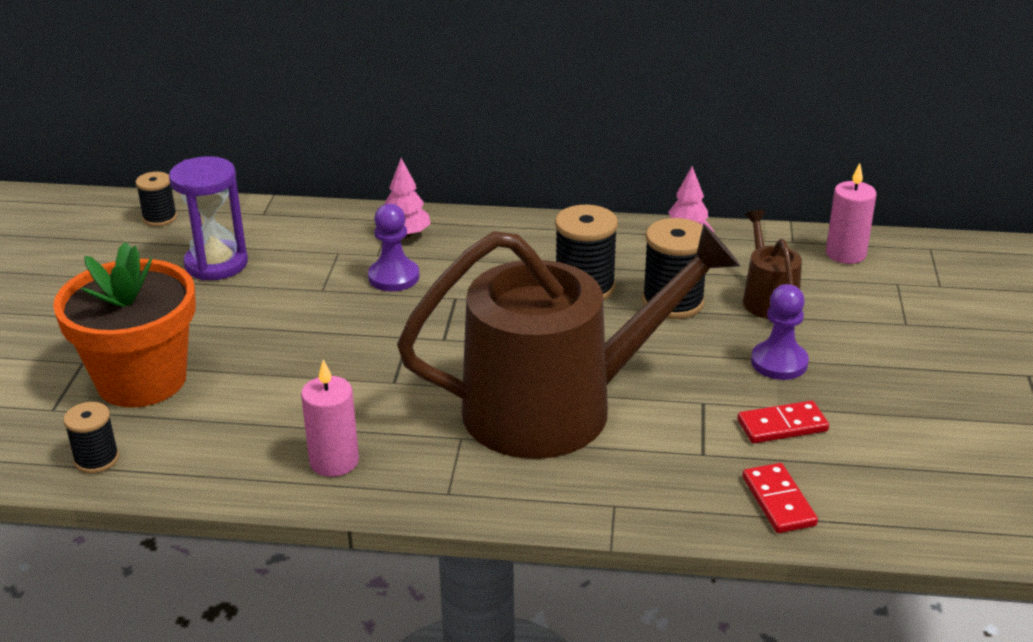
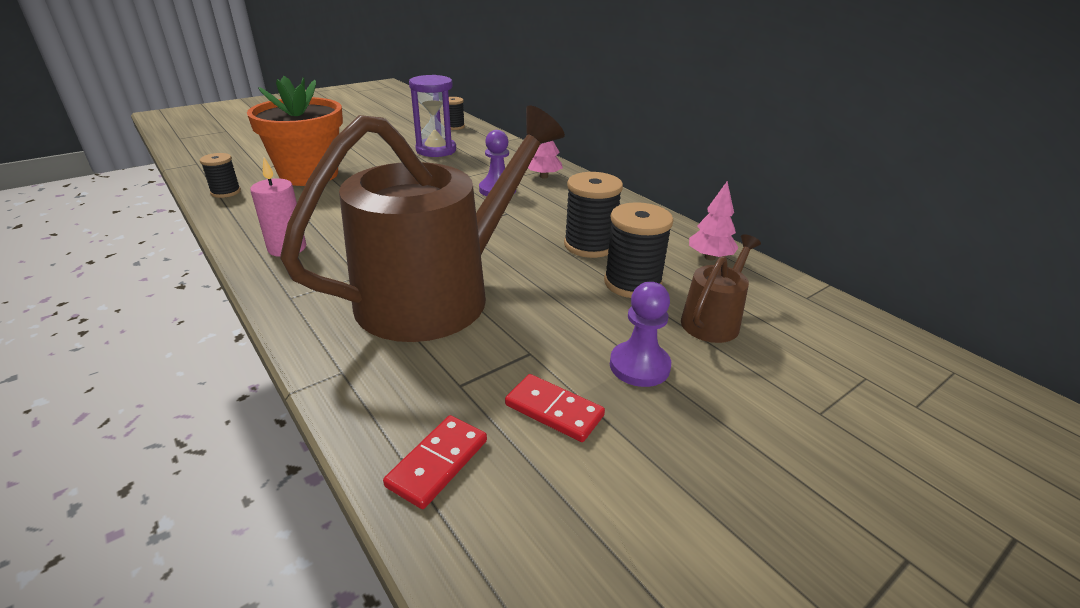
camera: 45 degrees right, 0 degrees up
(556, 407) = (437, 294): brown watering can -> brown watering can turned 75 degrees counterclockwise
(845, 254) = (845, 329): pink candle -> none

